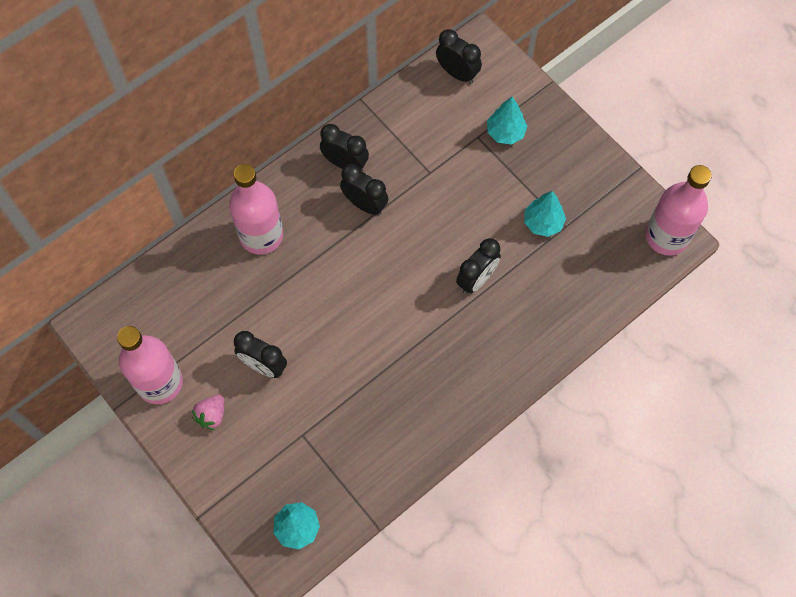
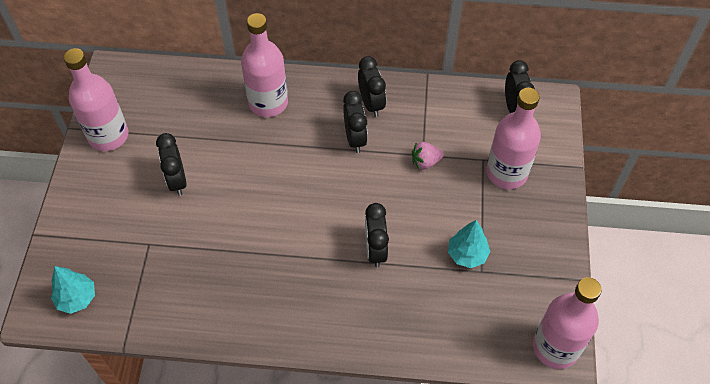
camera: 45 degrees right, 10 degrees down
(212, 415) = (113, 182): pink strawberry -> pink strawberry (425, 162)
(476, 279) = (375, 250): black clock -> black clock turned 90 degrees clockwise
(505, 133) = (506, 173): turquoise tree -> pink bottle

